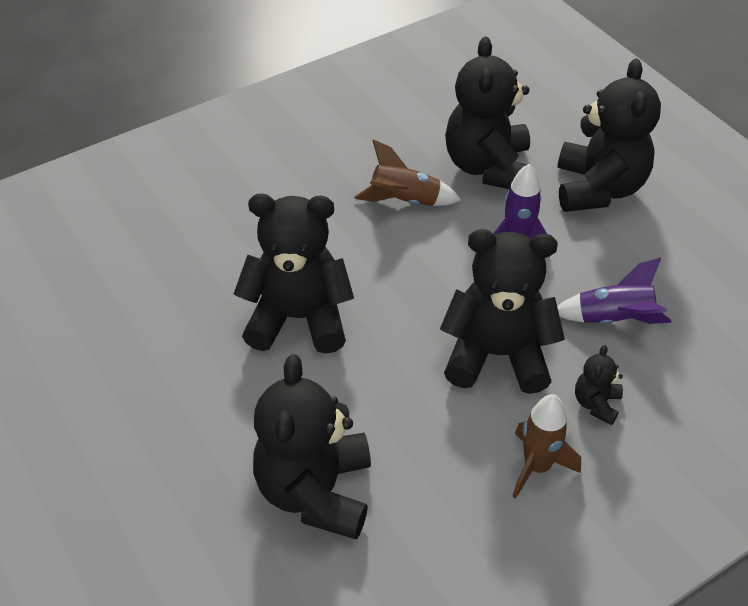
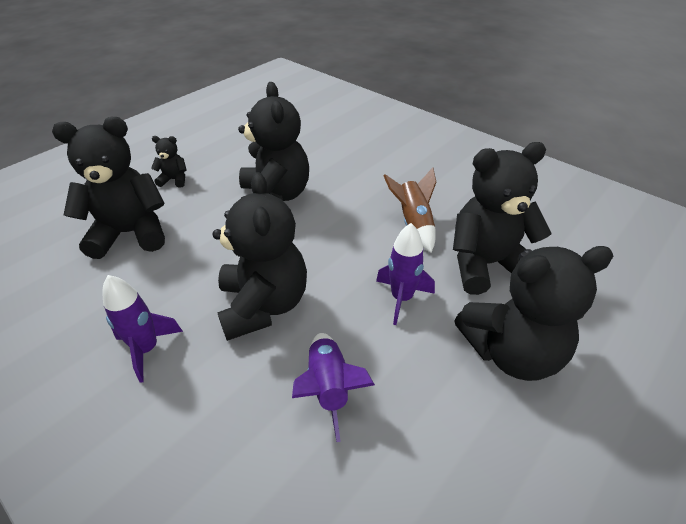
camera: 75 degrees right, 5 degrees down
(537, 466) = (147, 349): brown rocket -> purple rocket
(596, 404) = (219, 385): black teddy bear -> black teddy bear (174, 180)

